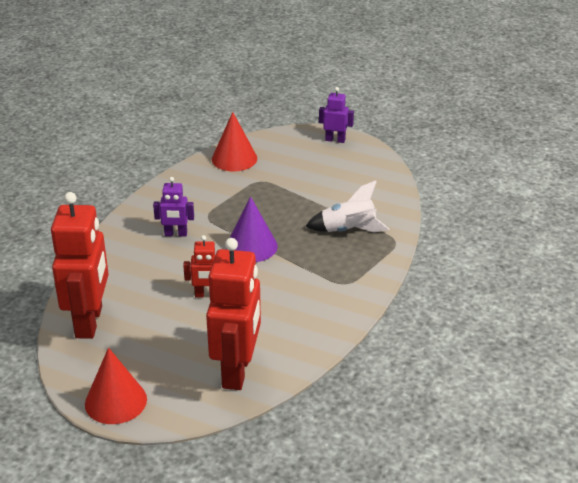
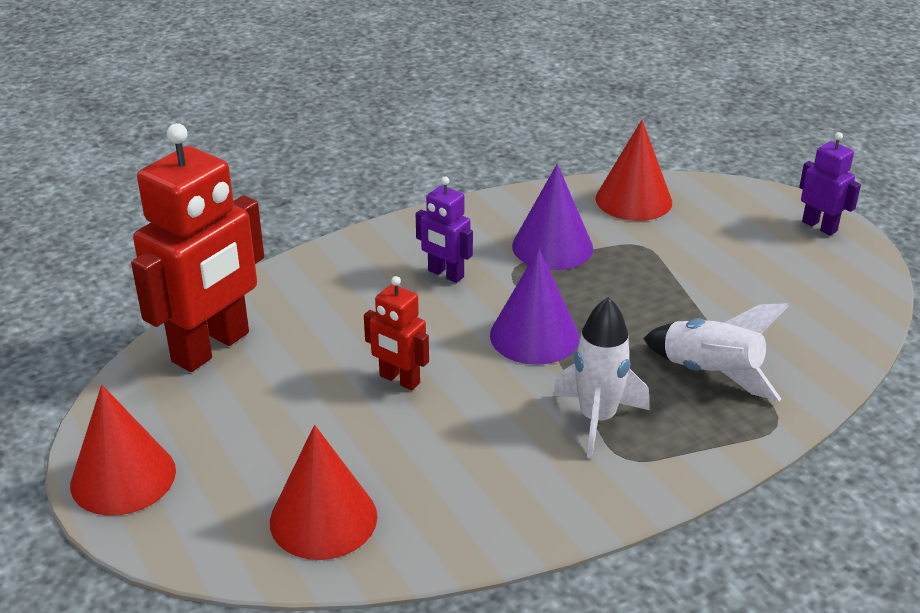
camera: 35 degrees right, 0 degrees up
(216, 198) = (552, 247): none -> purple cone
(237, 371) = (323, 518): red robot -> red cone
(317, 272) = (597, 419): none -> white rocket

